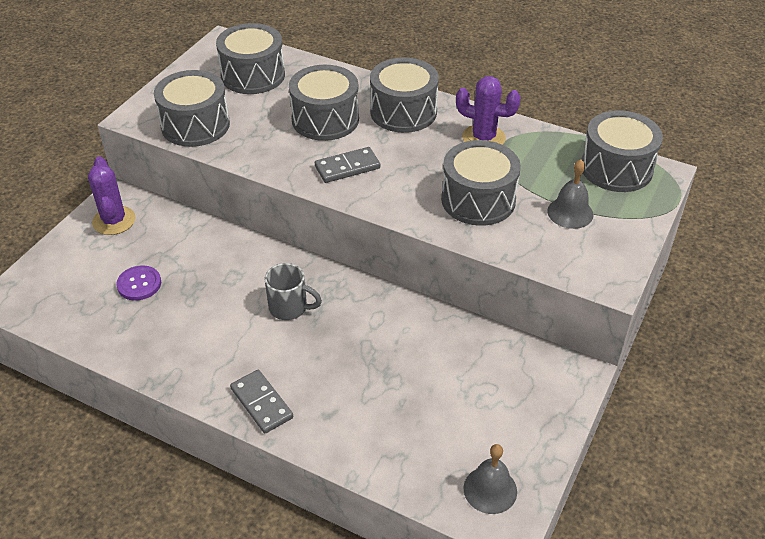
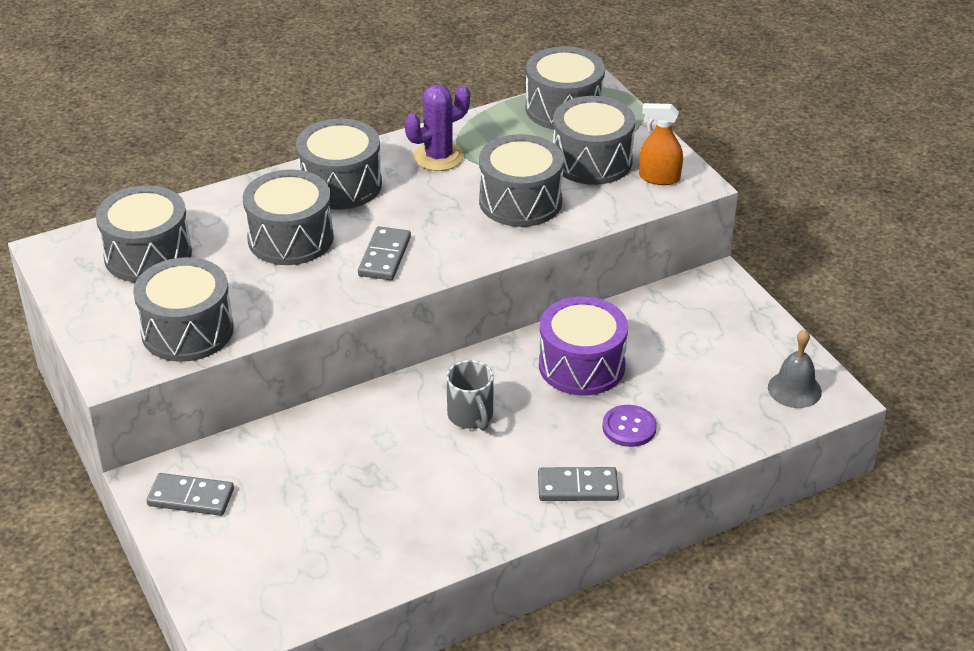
camera: 55 degrees left, 5 degrees down
(114, 221) = (191, 497): purple cactus -> grey domino
(139, 284) = (321, 514): purple button -> purple button (629, 427)
(289, 308) = (471, 416): grey mug -> grey mug turned 105 degrees clockwise
(395, 340) = (581, 365): none -> purple drum
(570, 212) = (592, 160): grey bell -> grey drum
(593, 259) = (659, 178): none -> orange spray bottle

